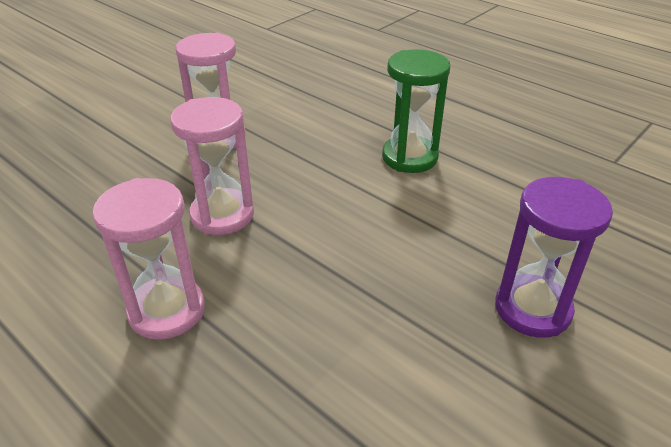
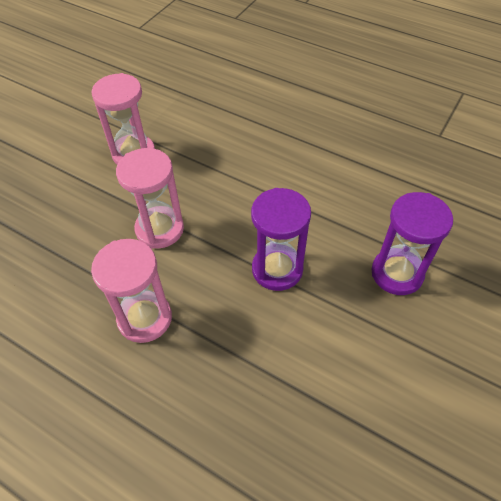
camera: 10 degrees left, 15 degrees up
(362, 280) = (277, 269): none -> purple hourglass
(409, 157) = (289, 153): green hourglass -> none

